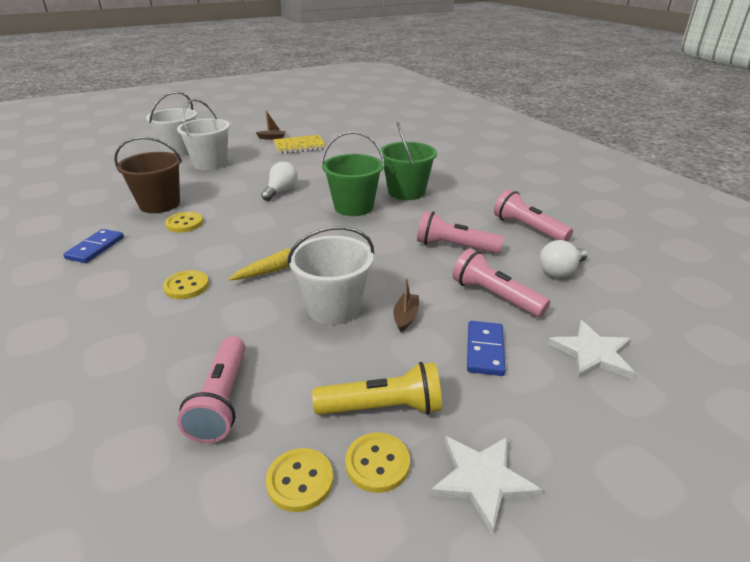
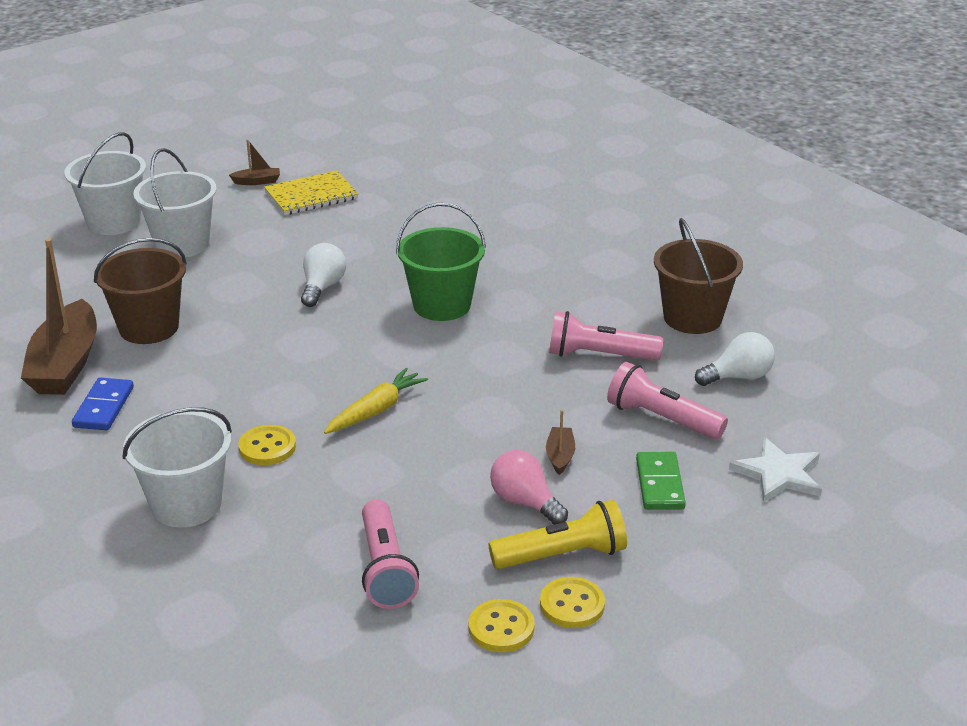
camera: 10 degrees left, 0 degrees up
(93, 220) = (65, 364): none -> brown boat
(184, 223) = (207, 356): yellow button -> none
(334, 308) = (469, 454): white bucket -> white bucket (186, 504)
(365, 352) = (525, 502): none -> pink light bulb
(406, 192) = (510, 272): green bucket -> none
(482, 479) = (676, 605): white star -> none
(484, 350) = (659, 484): blue domino -> green domino
(528, 228) = (692, 318): pink flashlight -> brown bucket
(560, 271) = (738, 377): white light bulb -> white light bulb turned 150 degrees counterclockwise

